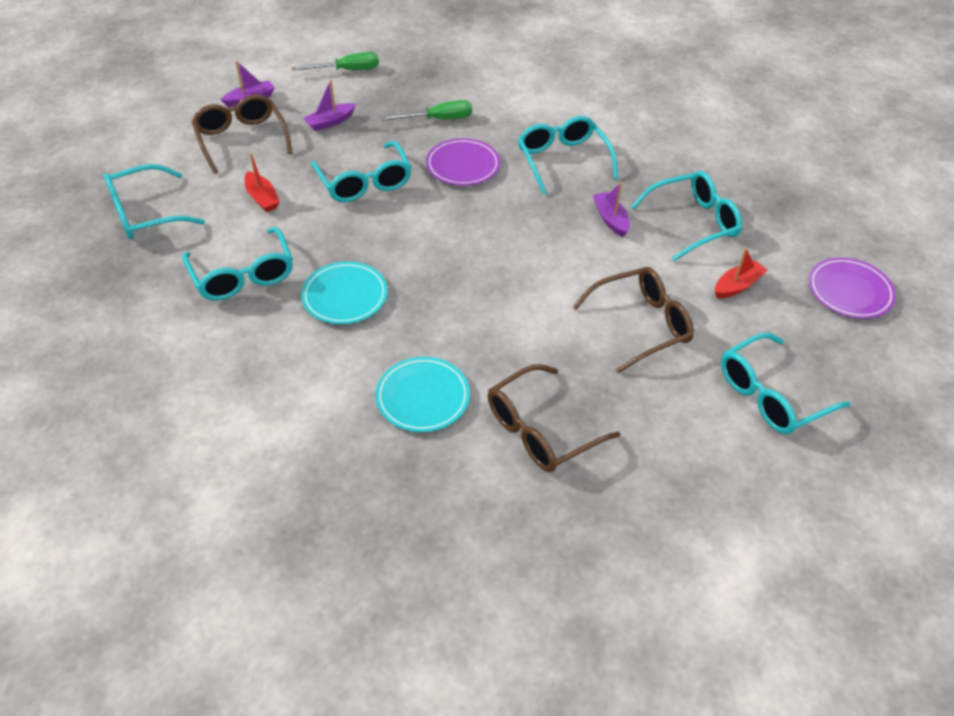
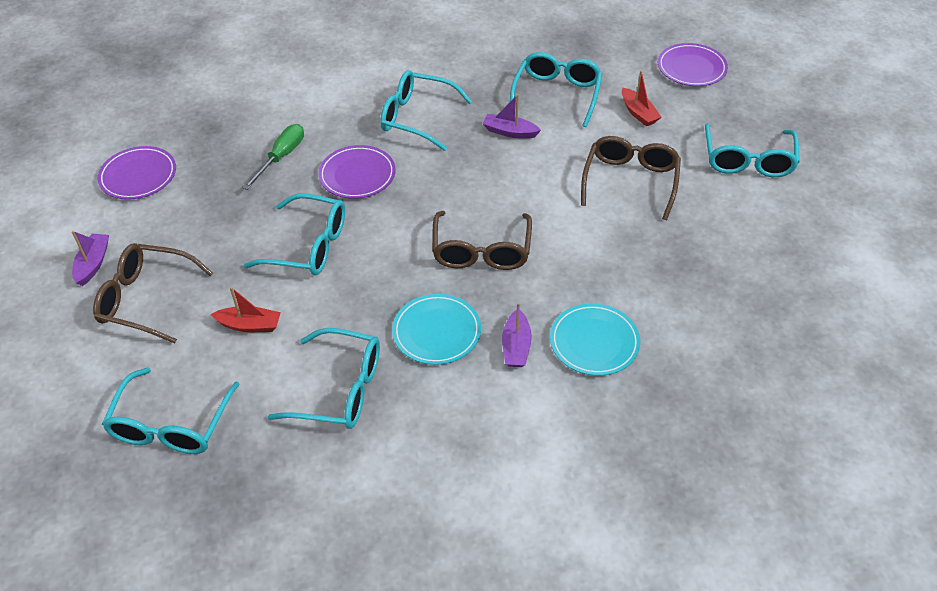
camera: 50 degrees left, 0 degrees up
(330, 122) = (199, 226): purple boat -> purple boat (516, 346)
(347, 70) = (138, 176): green screwdriver -> purple plate
(541, 429) = (683, 292): brown glasses -> brown glasses (481, 251)
(737, 286) = (638, 113): red boat -> red boat turned 150 degrees clockwise

